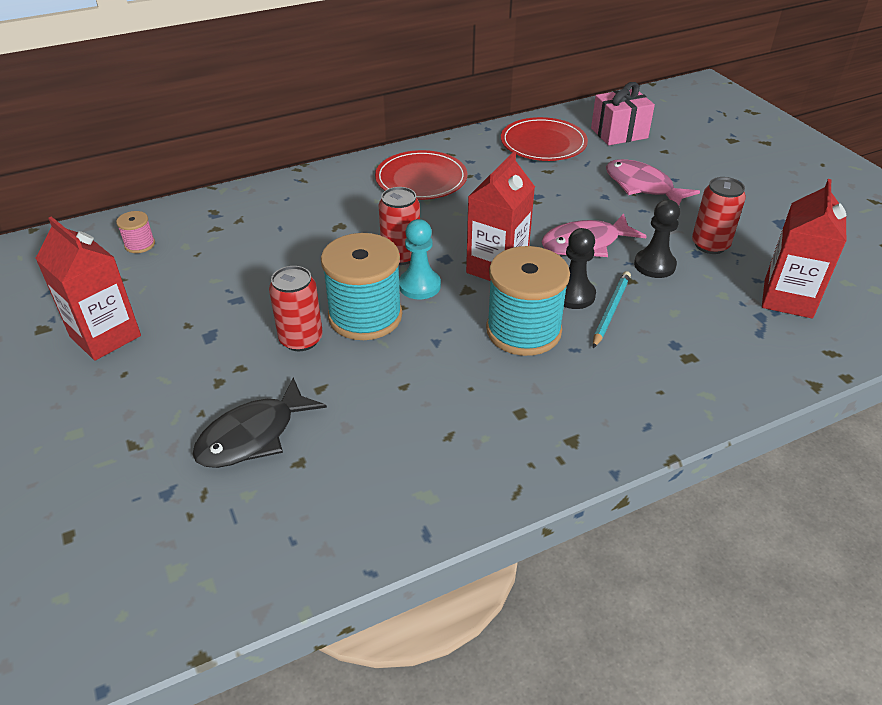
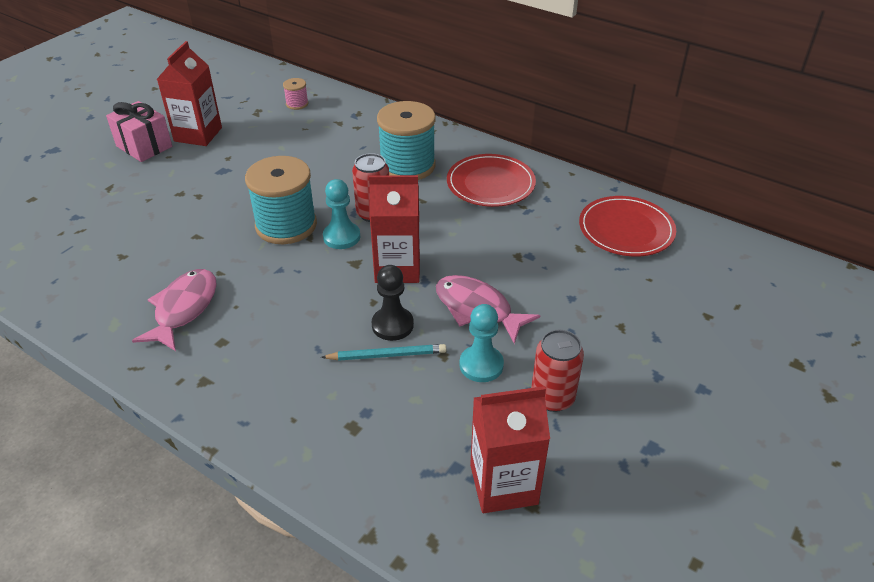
camera: 60 degrees right, 0 degrees up
(253, 435) = (137, 228): black fish -> none
(301, 339) = (242, 208): red can -> none
(523, 330) = (322, 311): turquoise spool -> turquoise spool (407, 166)
(619, 133) = (705, 272): pink gift -> pink gift (144, 146)
(642, 186) = (616, 318): pink fish -> pink fish (183, 309)
(654, 265) = (481, 365): black pawn -> turquoise pawn

